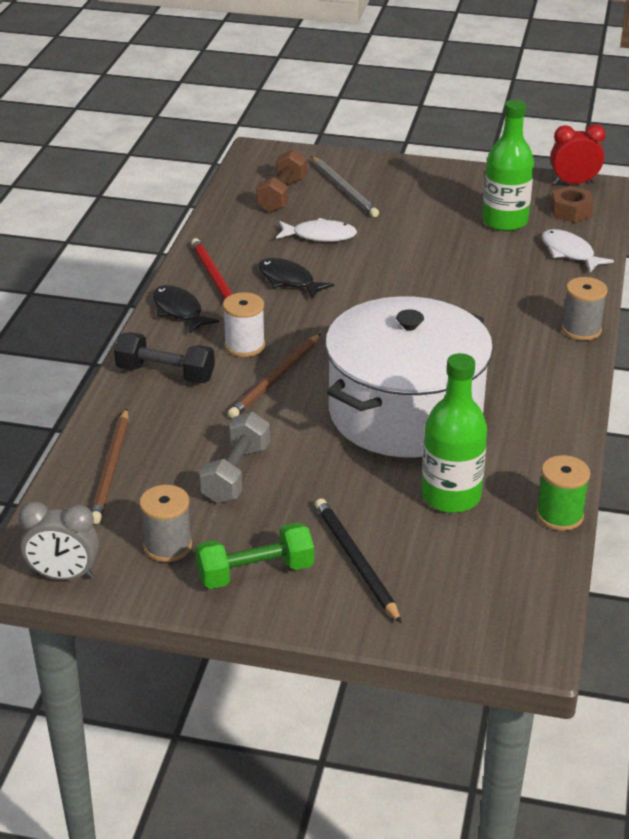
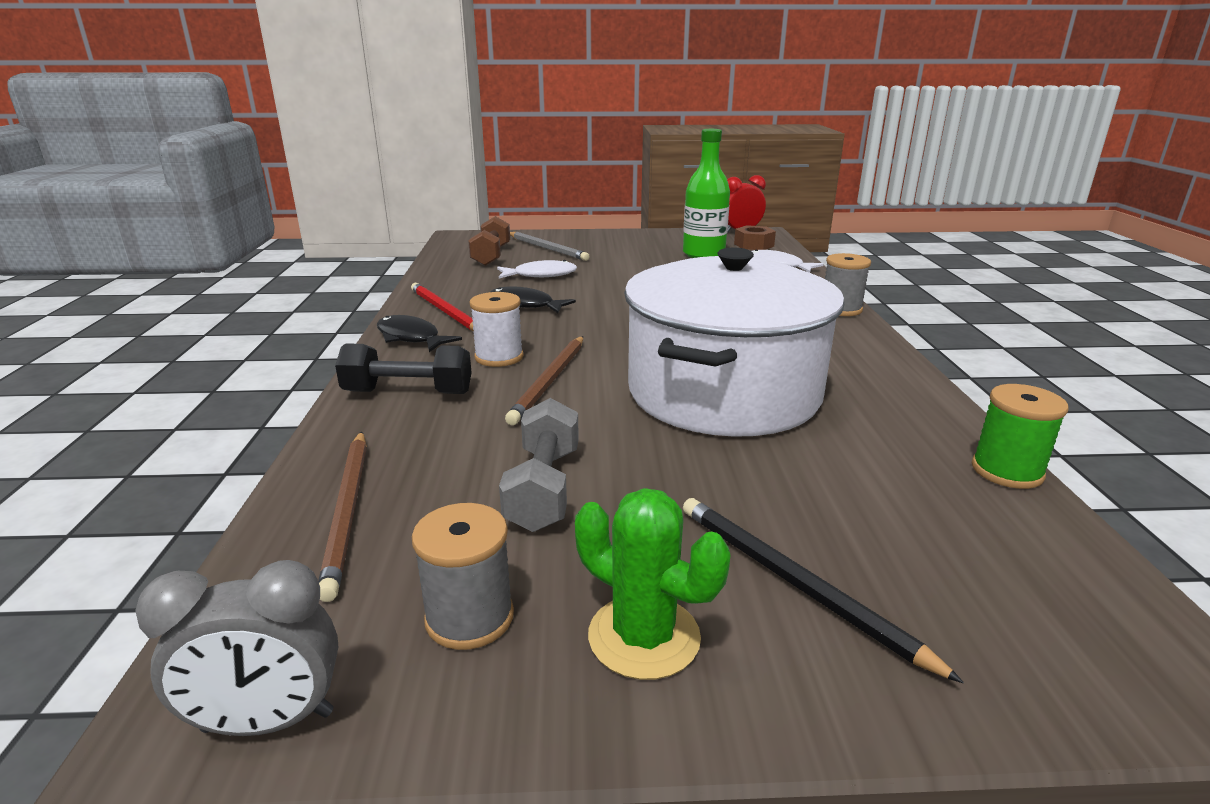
camera: 15 degrees left, 10 degrees down
(255, 573) = (644, 637): green dumbbell -> green cactus
(451, 496) = (853, 471): green bottle -> none

